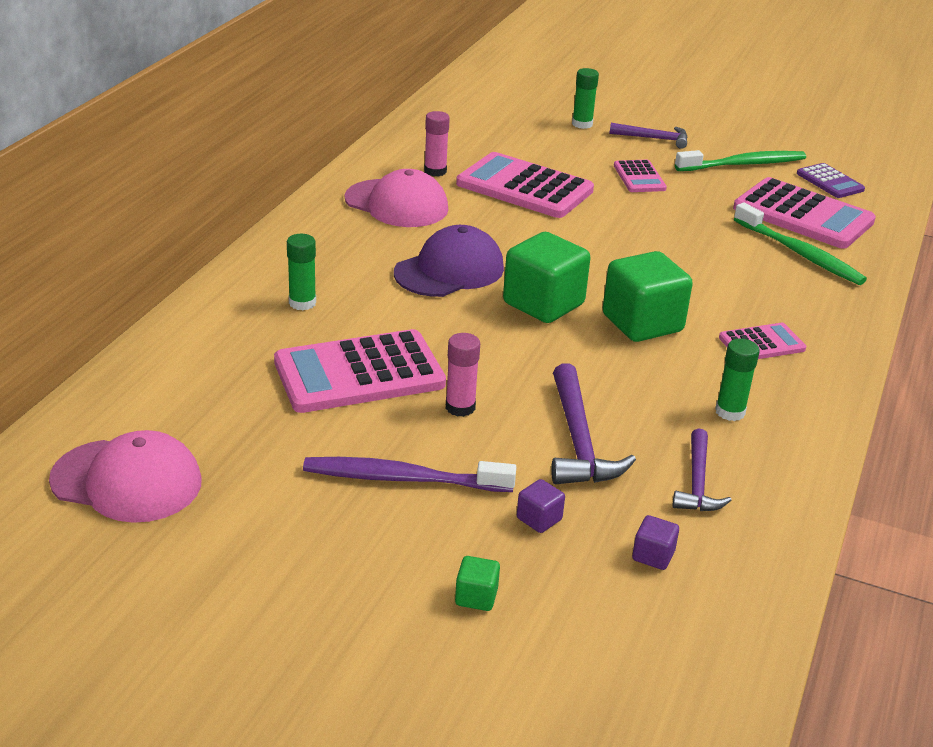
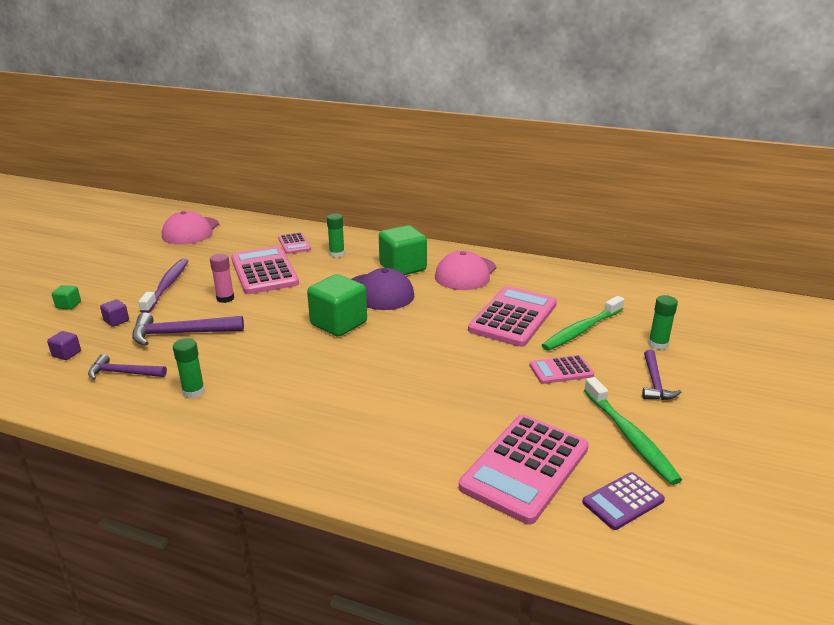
camera: 90 degrees right, 5 degrees down
(435, 171) = (522, 284): pink glue stick -> none
(642, 323) = (313, 361): green cube -> green cube (402, 267)
(761, 343) = (281, 415): pink calculator -> pink calculator (294, 244)
(800, 254) = (439, 455): green toothbrush -> green toothbrush (581, 330)

